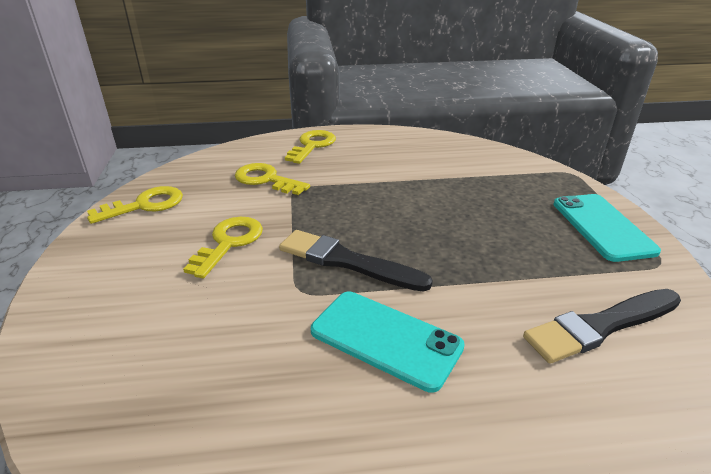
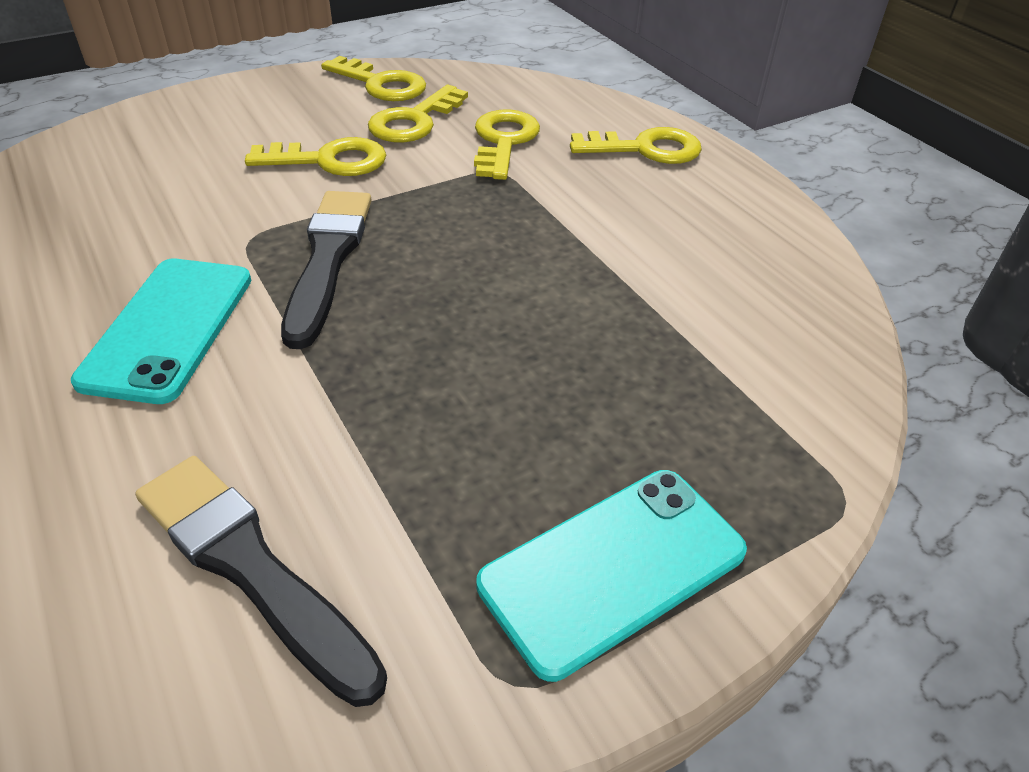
camera: 65 degrees right, 10 degrees up
(210, 202) = (414, 121): none -> yellow key

